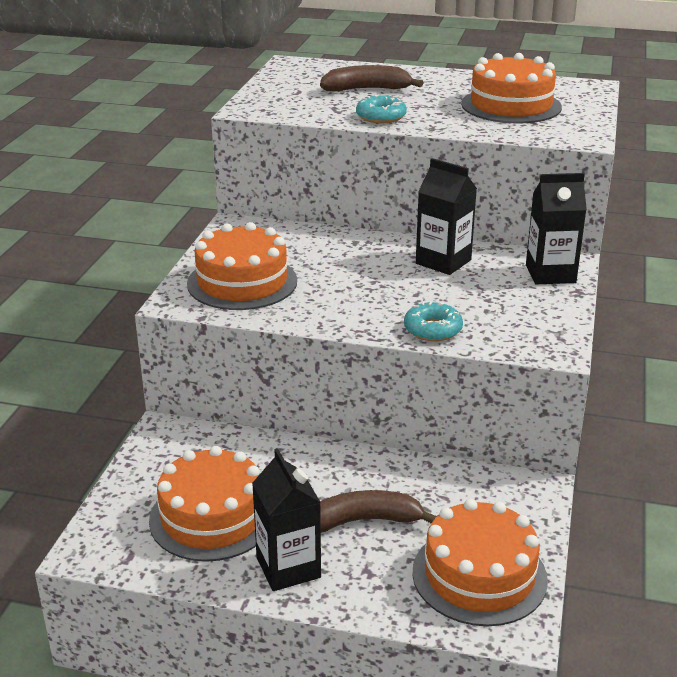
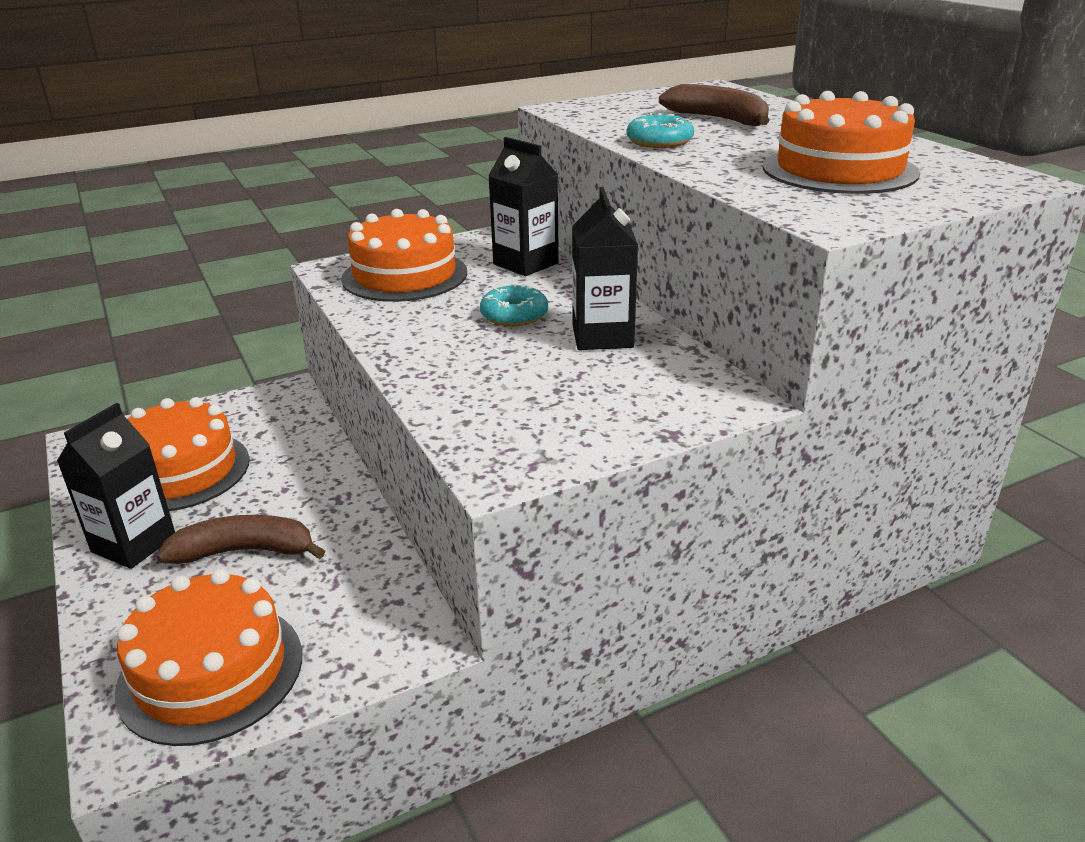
camera: 50 degrees right, 0 degrees up
(363, 521) = (245, 551): brown banana -> brown banana turned 45 degrees counterclockwise
(432, 329) = (441, 386): turquoise donut -> turquoise donut (514, 315)
(550, 274) = (685, 401): black carton -> black carton (525, 264)

